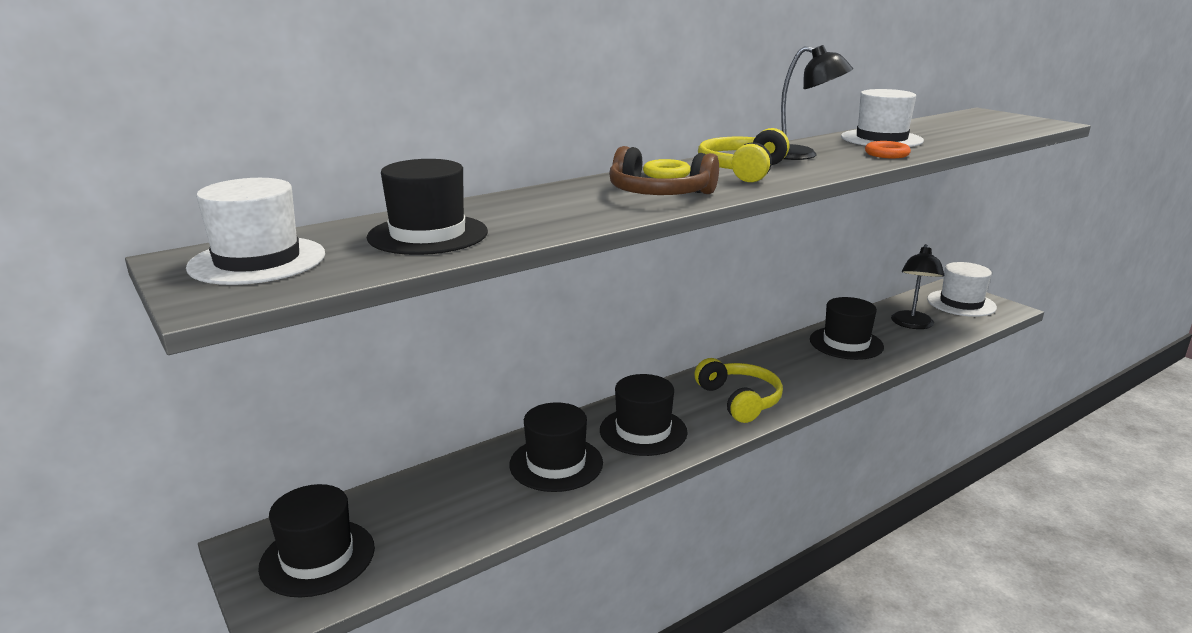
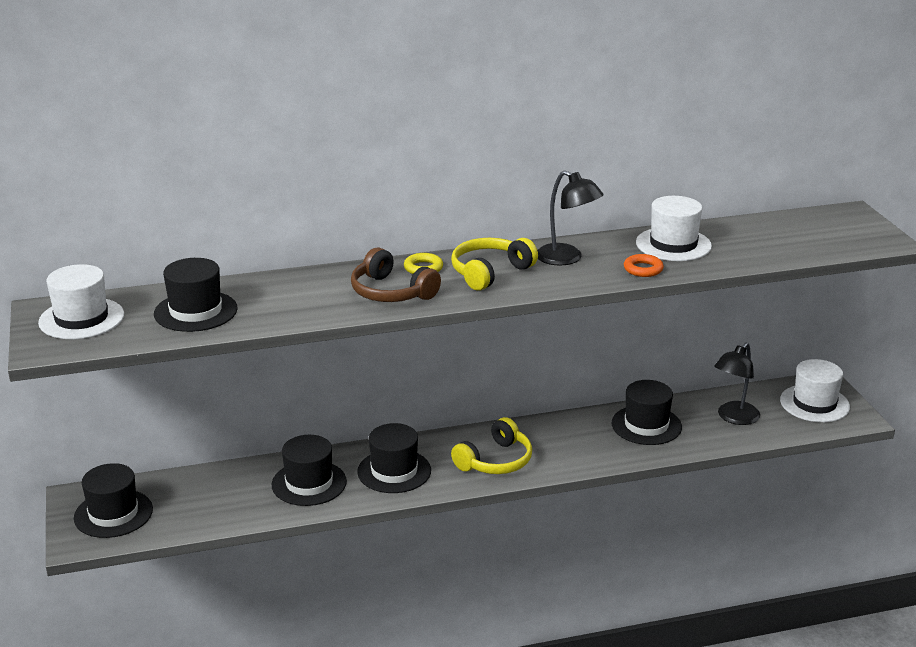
camera: 20 degrees right, 5 degrees up
(739, 400) = (495, 461): yellow headphones -> yellow headphones turned 45 degrees clockwise

